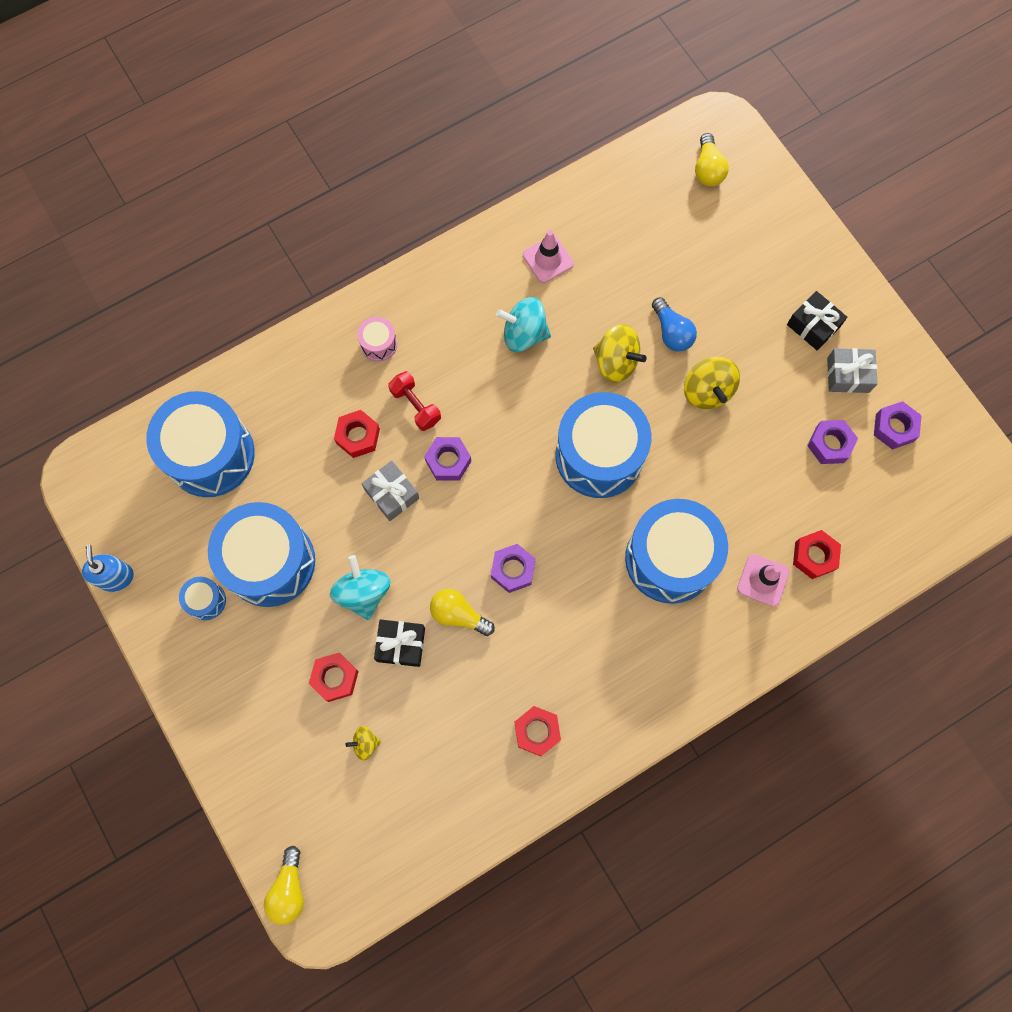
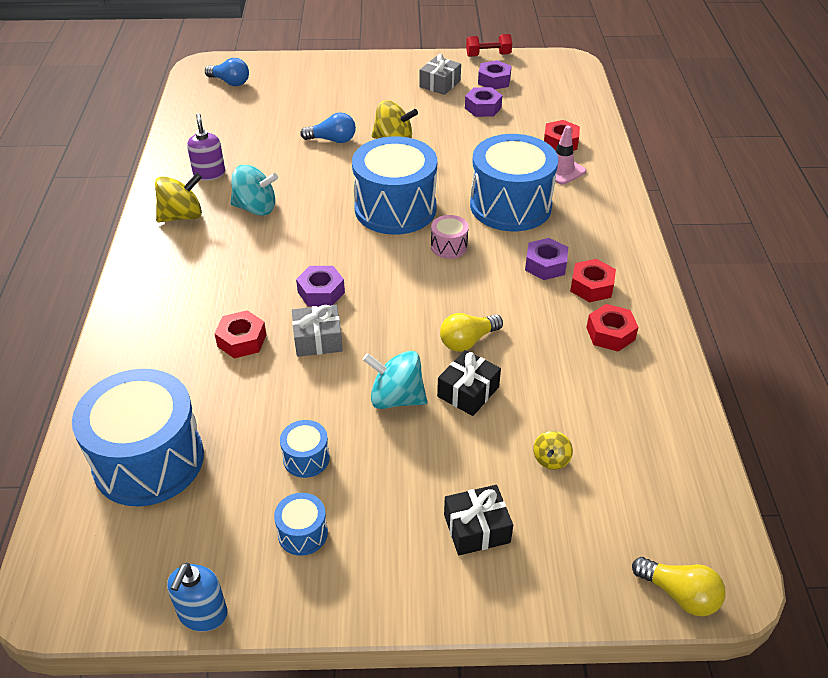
camera: 60 degrees left, 30 degrees down
(116, 577) = (202, 614): blue soap dispenser -> blue soap dispenser turned 90 degrees counterclockwise
(270, 562) = (306, 458): blue drum -> blue drum, size x0.43
(335, 678) = (467, 455): red nut -> red nut (591, 286)
(379, 344) = (171, 292): pink drum -> pink drum (449, 246)
(415, 406) = (251, 292): red dumbbell -> red dumbbell (488, 55)
(513, 570) = (452, 292): purple nut -> purple nut (545, 265)
(524, 334) = (256, 208): turquoise spinning top -> turquoise spinning top turned 120 degrees counterclockwise
(548, 259) = (209, 173): pink traffic cone -> purple soap dispenser
(616, 362) = (328, 173): yellow spinning top -> yellow spinning top (182, 216)
(708, 169) = (230, 82): yellow light bulb -> blue light bulb
(813, 325) = (391, 84): black gift -> black gift (476, 528)

